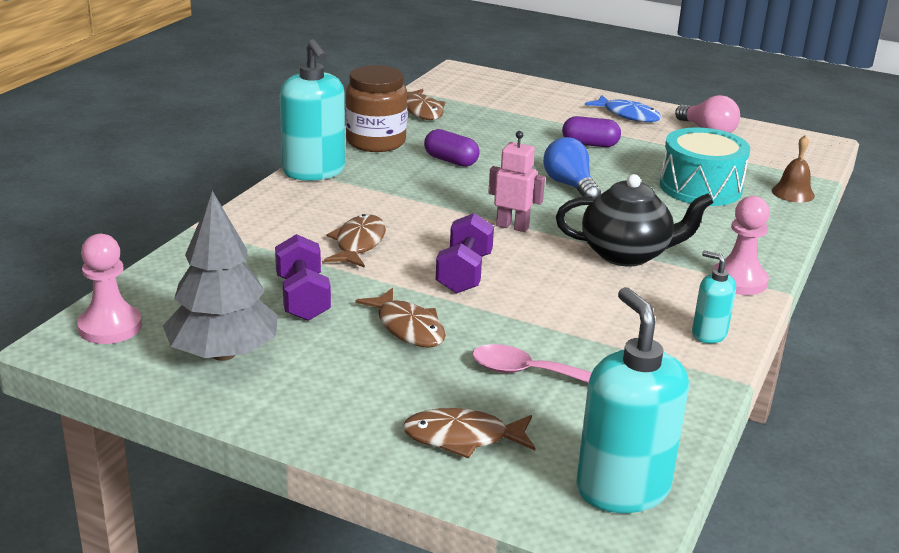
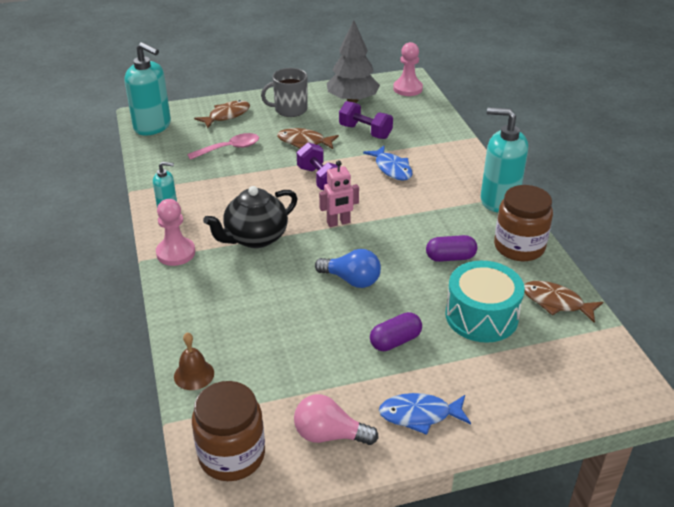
camera: 140 degrees right, 10 degrees up
(344, 390) = (290, 110): none -> grey mug
(358, 244) = (392, 168): brown fish -> blue fish
(700, 187) = (266, 335): turquoise drum -> turquoise drum (481, 316)
(794, 150) = (232, 455): none -> brown jar

